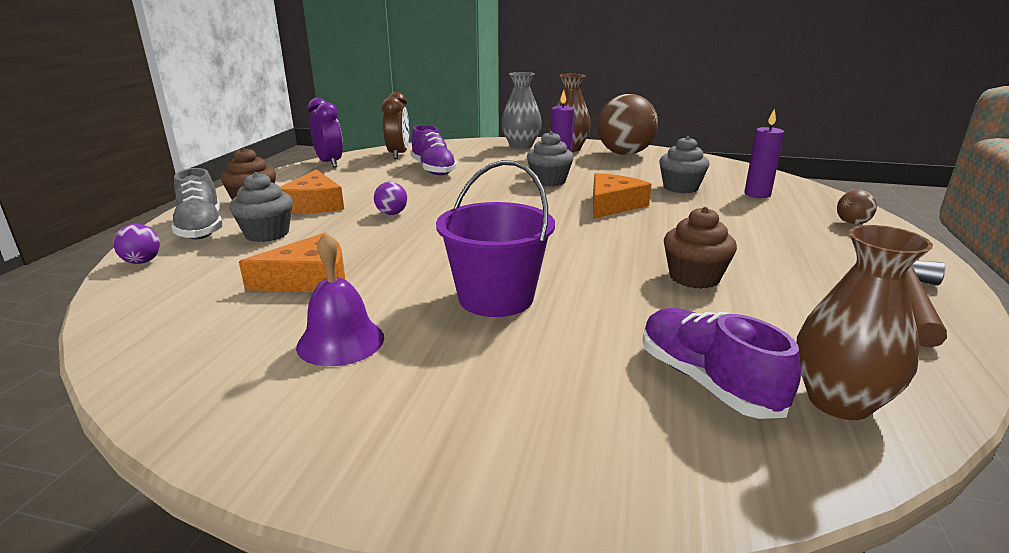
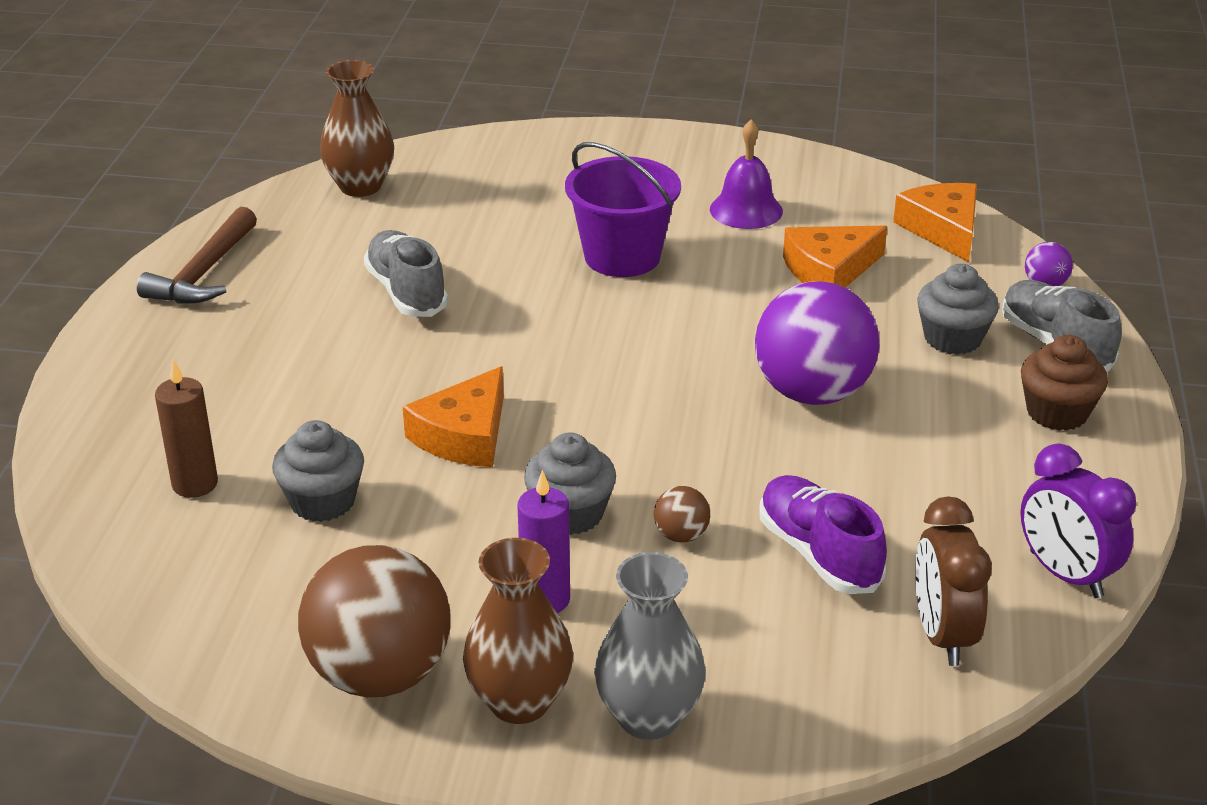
camera: 175 degrees right, 10 degrees up
(314, 204) = (953, 411): orange cheese -> orange cheese (943, 229)
(392, 214) = (812, 393): purple ball -> purple ball, size x2.40
(694, 277) = (407, 292): brown cupcake -> grey shoe
(707, 381) = (448, 194): purple shoe -> none
(757, 194) = (195, 484): purple candle -> brown candle
(852, 223) = (117, 404): brown ball -> brown ball (681, 535)

